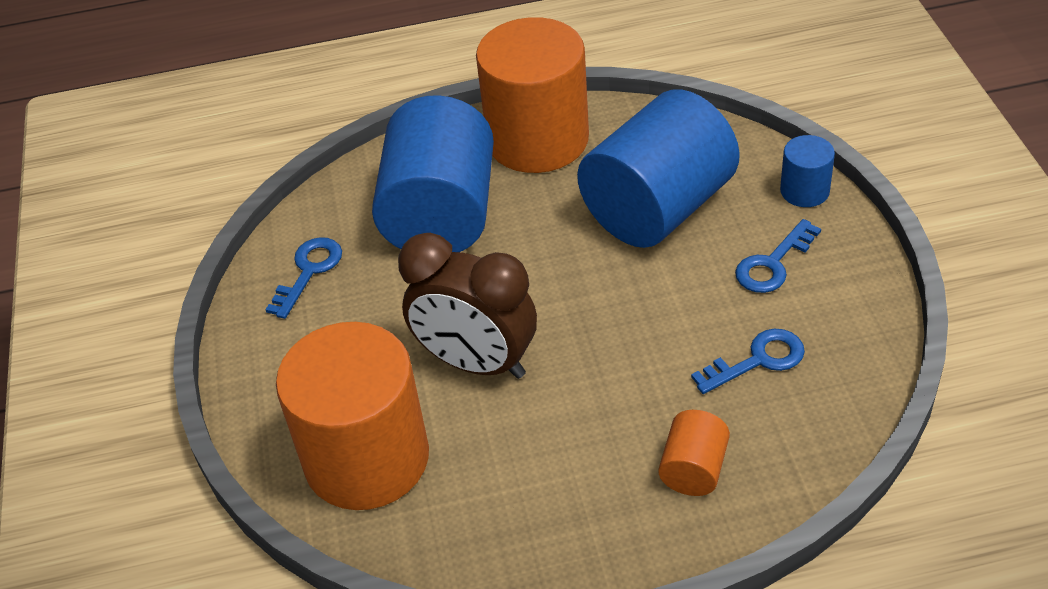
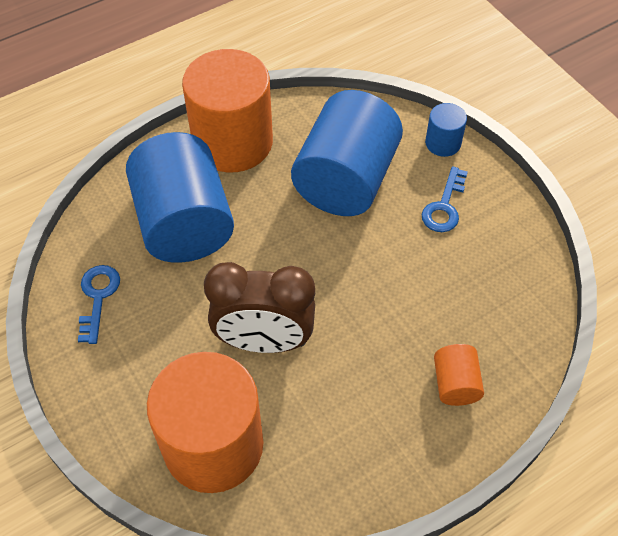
camera: 25 degrees left, 10 degrees up
(758, 360) = (464, 285): blue key -> none

